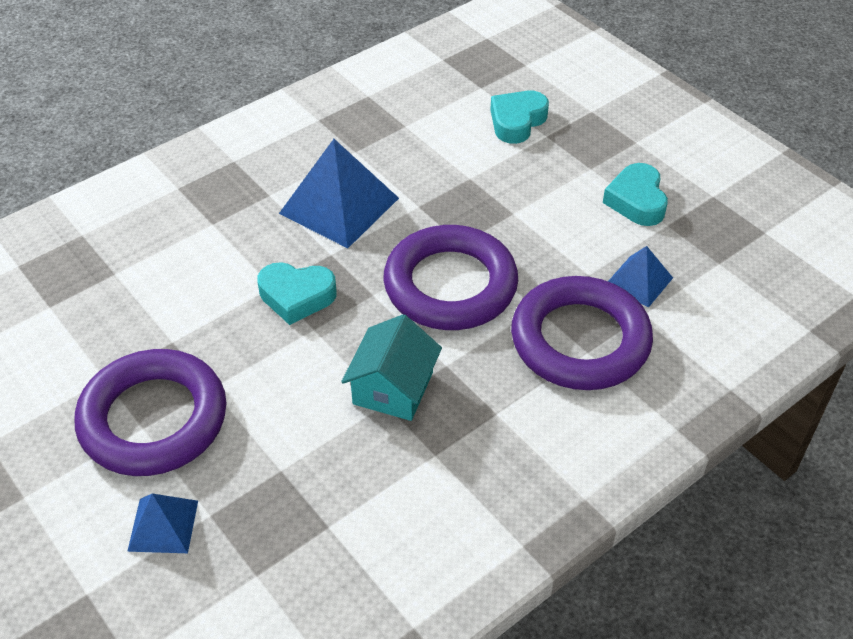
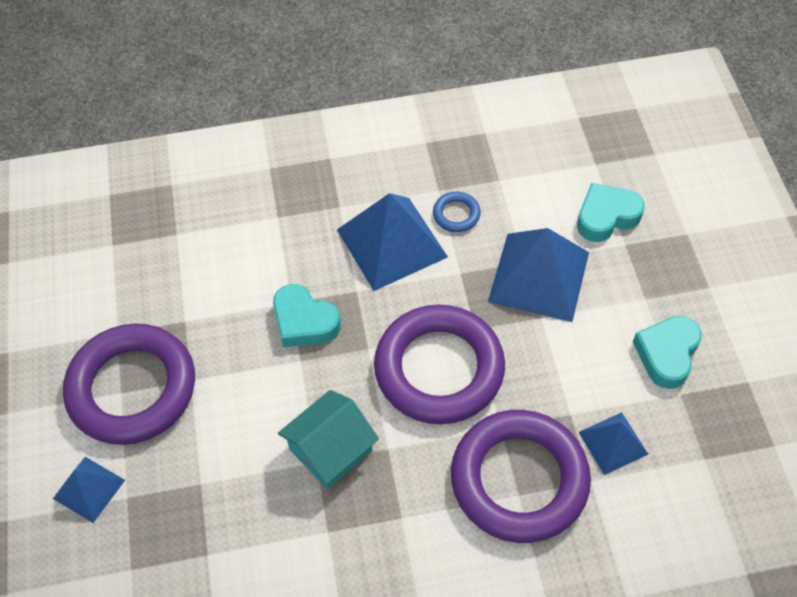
camera: 30 degrees right, 10 degrees up
(384, 164) = (456, 214): none -> blue ring
(490, 184) = (538, 276): none -> blue pyramid

